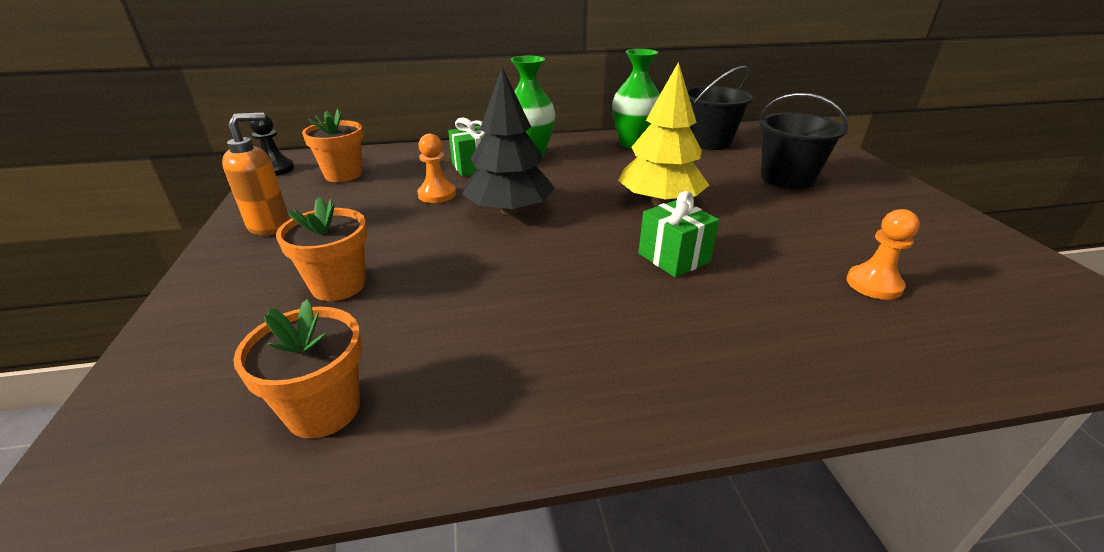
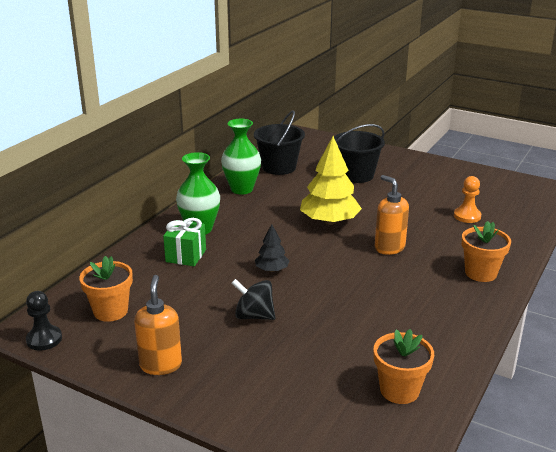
camera: 50 degrees left, 5 degrees down
(338, 285) = (286, 357): orange flower pot -> orange flower pot (481, 273)
(406, 235) = (254, 316): none -> black spinning top
(437, 194) = (209, 285): orange pawn -> none
(509, 210) = (272, 270): black tree -> black tree, size x0.51
(673, 258) = (389, 248): green gift -> orange soap dispenser

